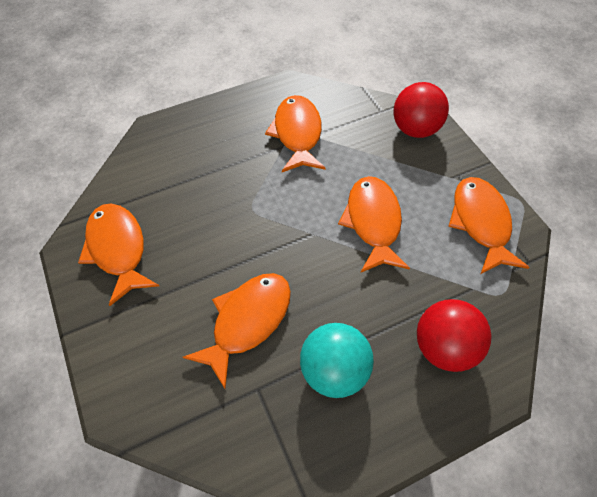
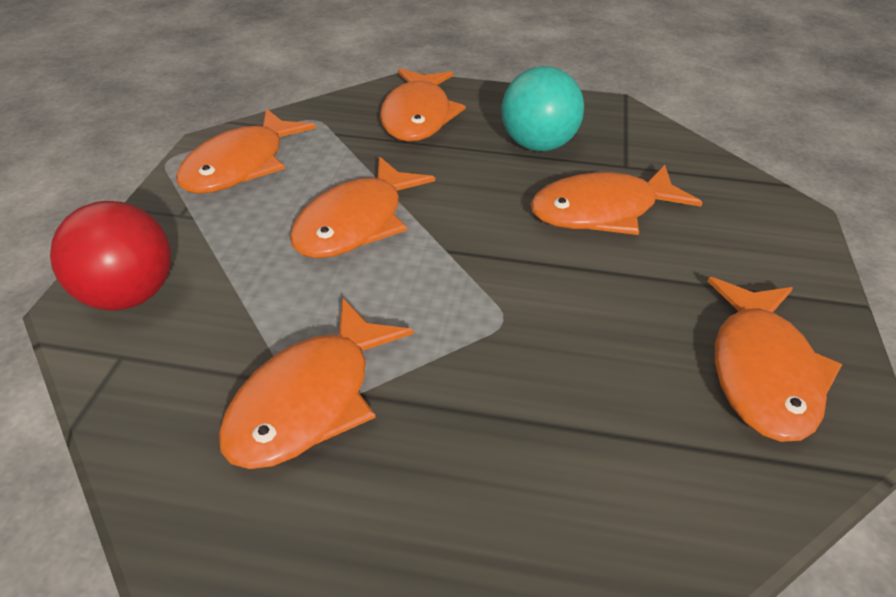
camera: 145 degrees left, 15 degrees down
(444, 347) = (418, 116): red ball -> orange fish

